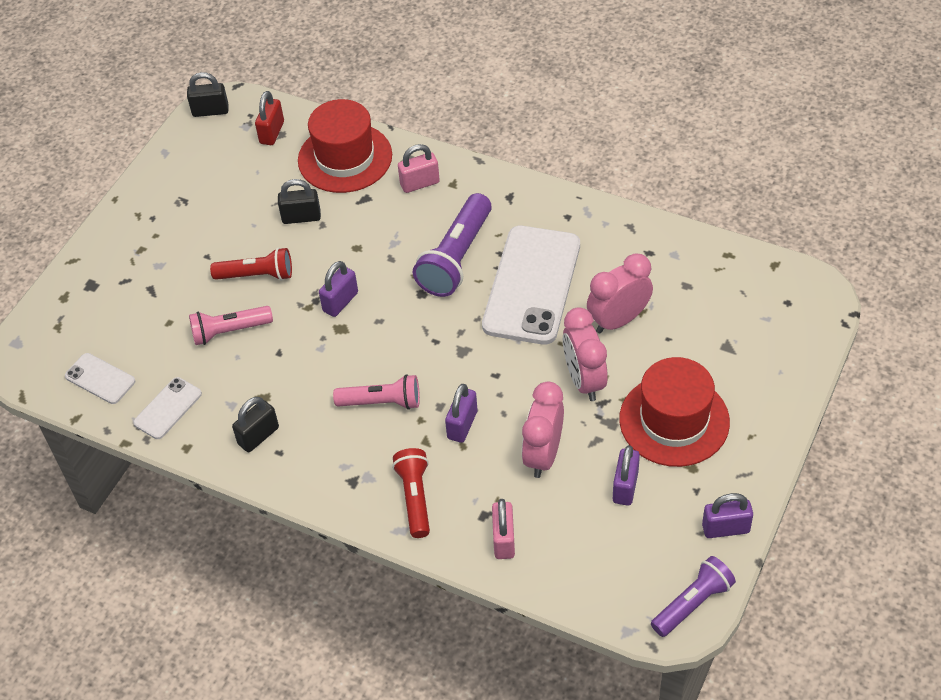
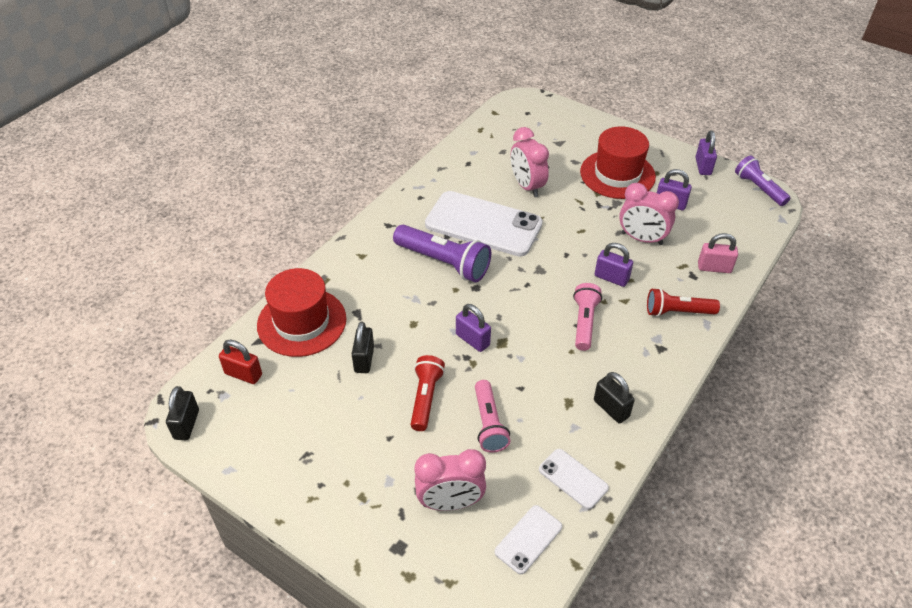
camera: 85 degrees left, 5 degrees down
(420, 183) = (353, 275): pink padlock -> none
(584, 380) = (578, 210): pink clock -> pink clock (450, 502)

